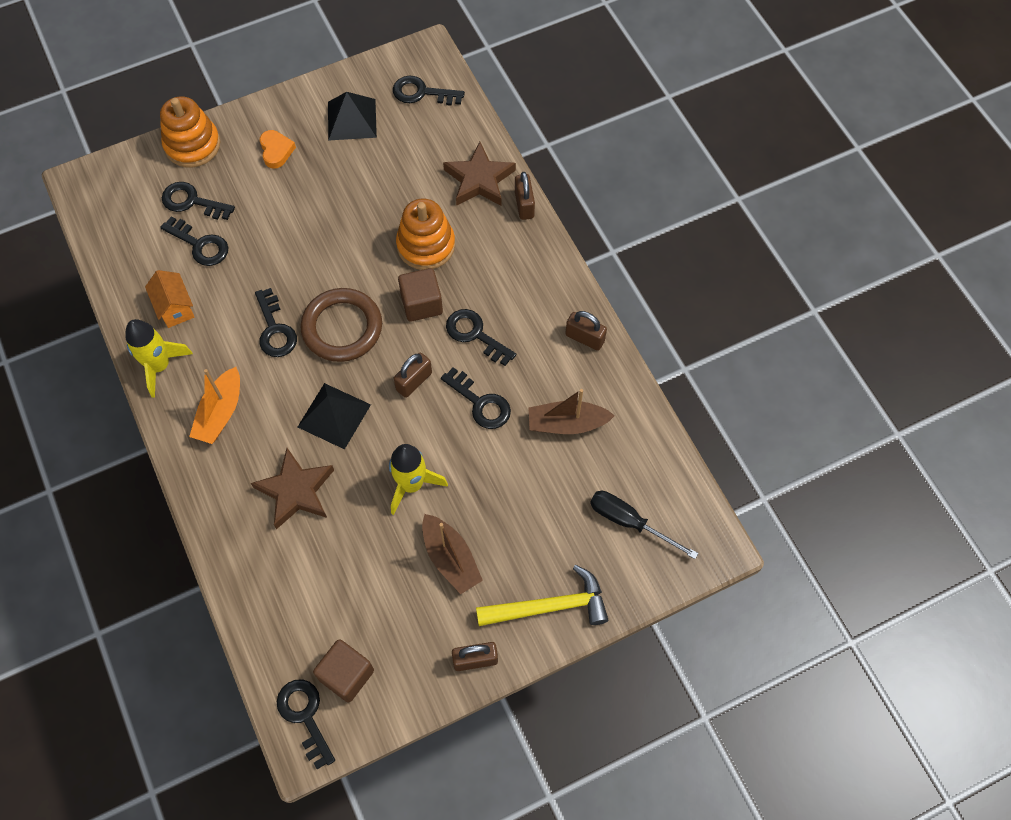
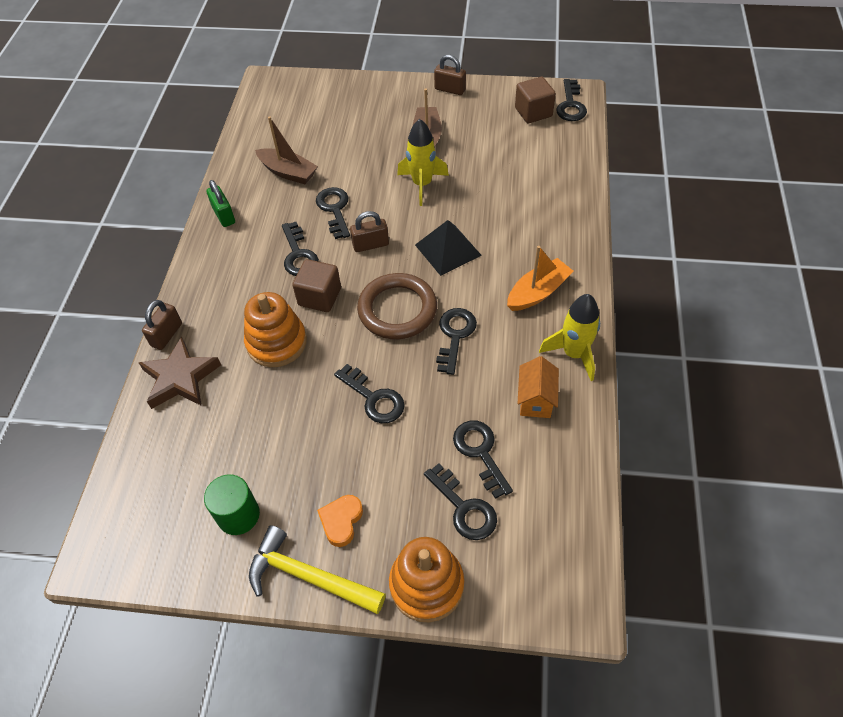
camera: 145 degrees left, 10 degrees down
(296, 491) = (507, 215): brown star -> none
(352, 119) = (238, 515): black pyramid -> green cylinder
(422, 93) = (145, 506): black key -> black key (374, 398)
(549, 606) = (386, 94): yellow hammer -> yellow hammer (308, 576)
(585, 338) = (224, 215): brown padlock -> green padlock
(629, 522) = (301, 110): black screwdriver -> none

